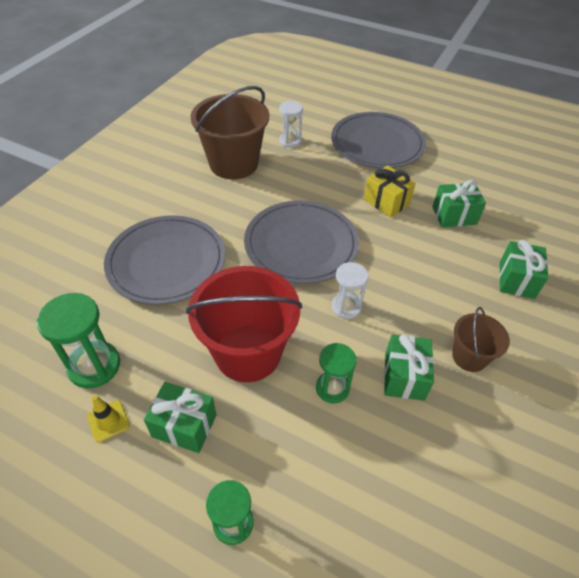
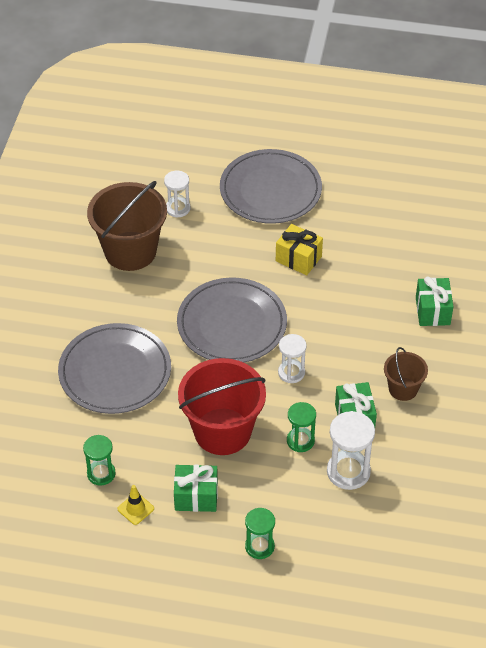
camera: 15 degrees left, 0 degrees up
(94, 366) = (101, 473): green hourglass -> green hourglass, size x0.65
(380, 445) = (348, 472): none -> white hourglass
(454, 215) = (366, 258): green gift -> none

